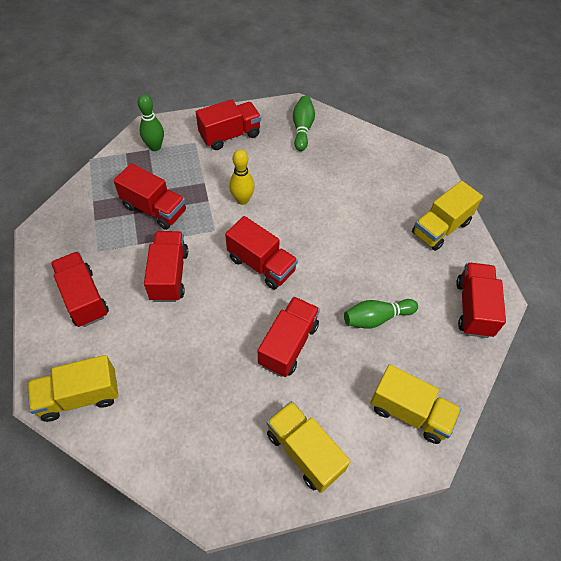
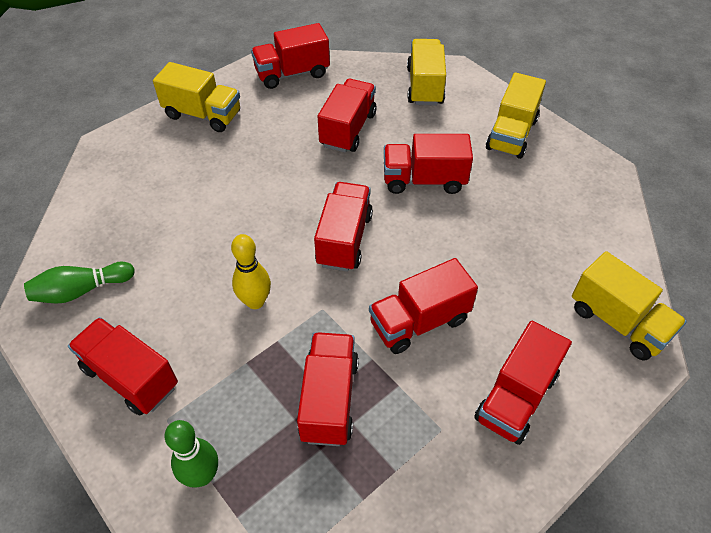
camera: 115 degrees left, 5 degrees down
(376, 318) = (348, 129): green bowling pin -> red truck

